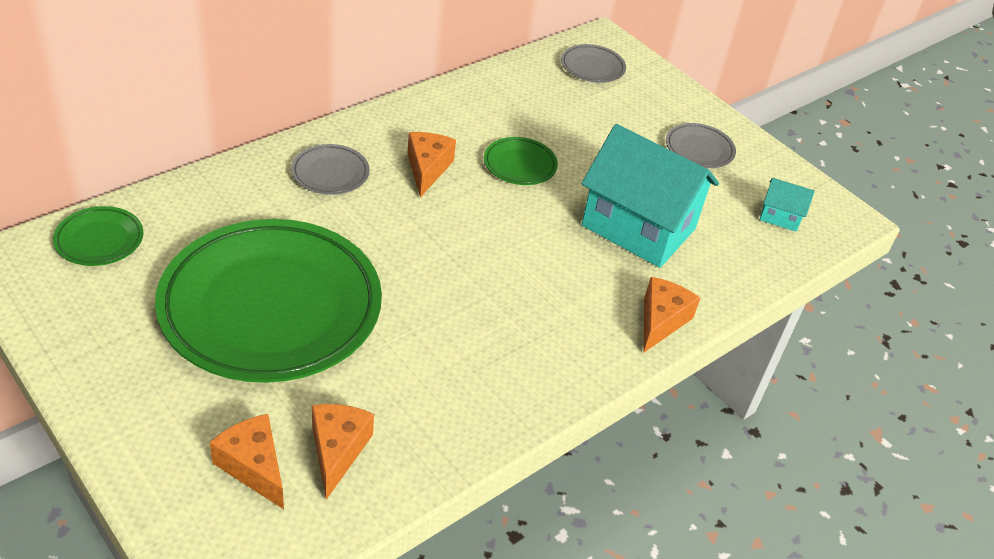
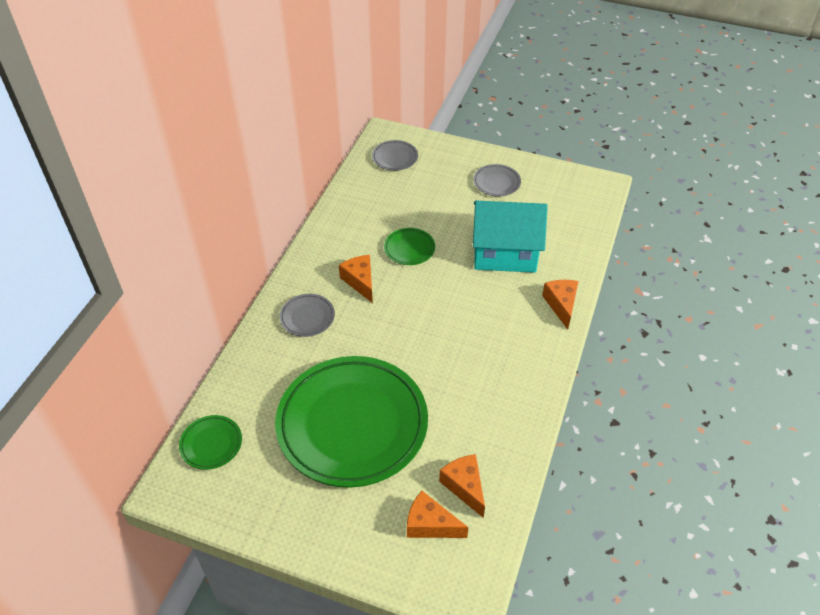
camera: 25 degrees left, 5 degrees up
(780, 216) = (570, 203): turquoise house -> none

